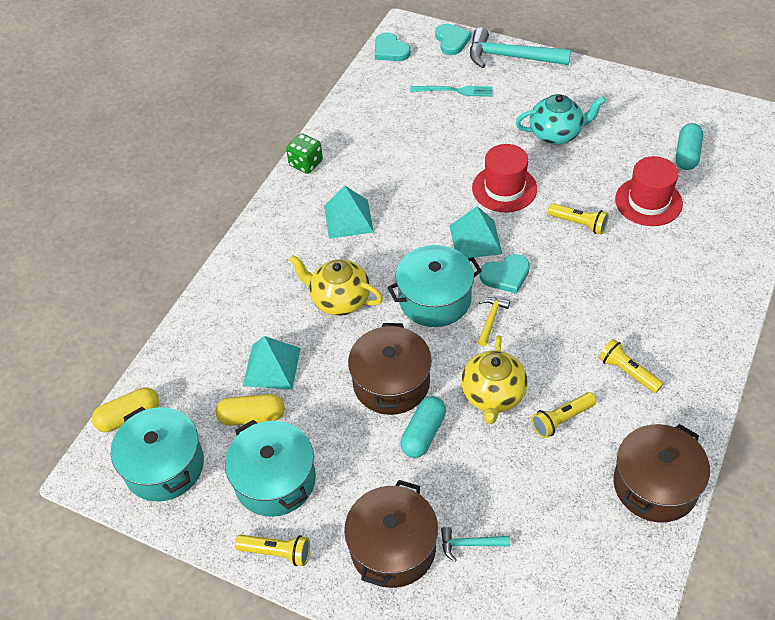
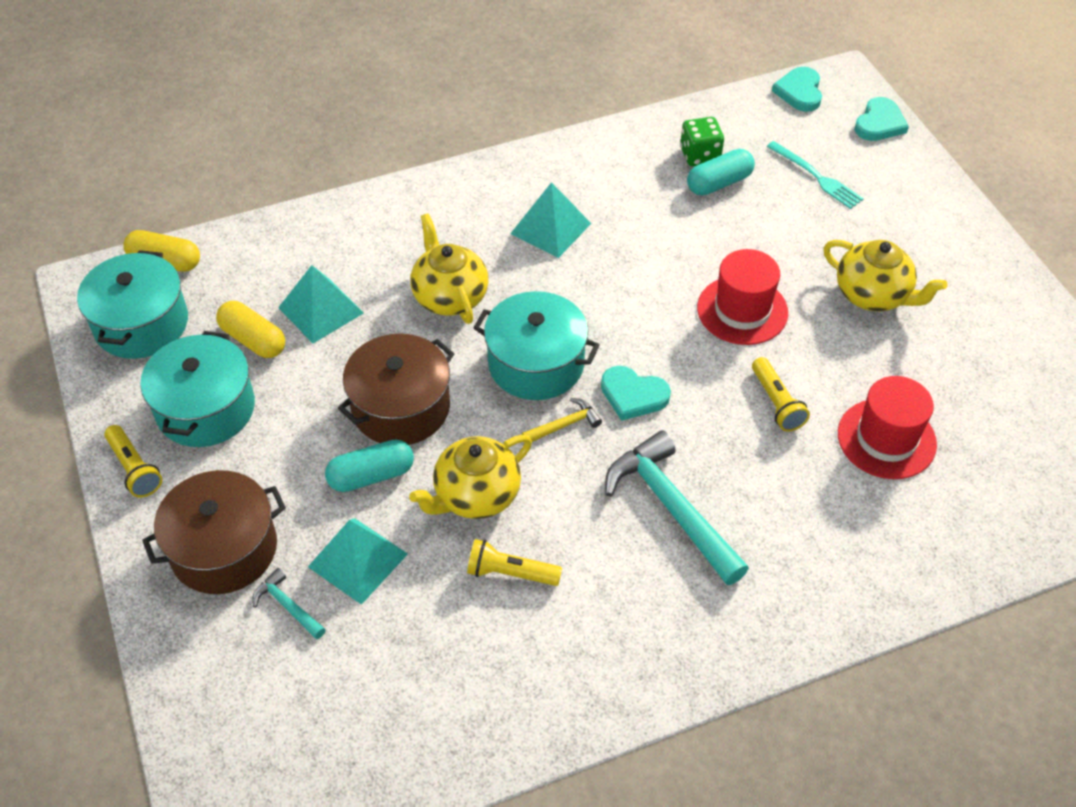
camera: 40 degrees right, 0 degrees up
(306, 163) = (576, 148): green dice -> green dice (700, 155)
(475, 239) = (648, 338): turquoise pyramid -> turquoise pyramid (358, 560)
(510, 57) = (925, 182): turquoise hammer -> turquoise hammer (671, 508)
(556, 134) = (873, 295): turquoise teapot -> yellow teapot
(627, 372) = (634, 586): yellow flashlight -> none
(655, 485) = (519, 713): brown pot -> none
(687, 154) = (1001, 424): turquoise capsule -> turquoise capsule (719, 183)

